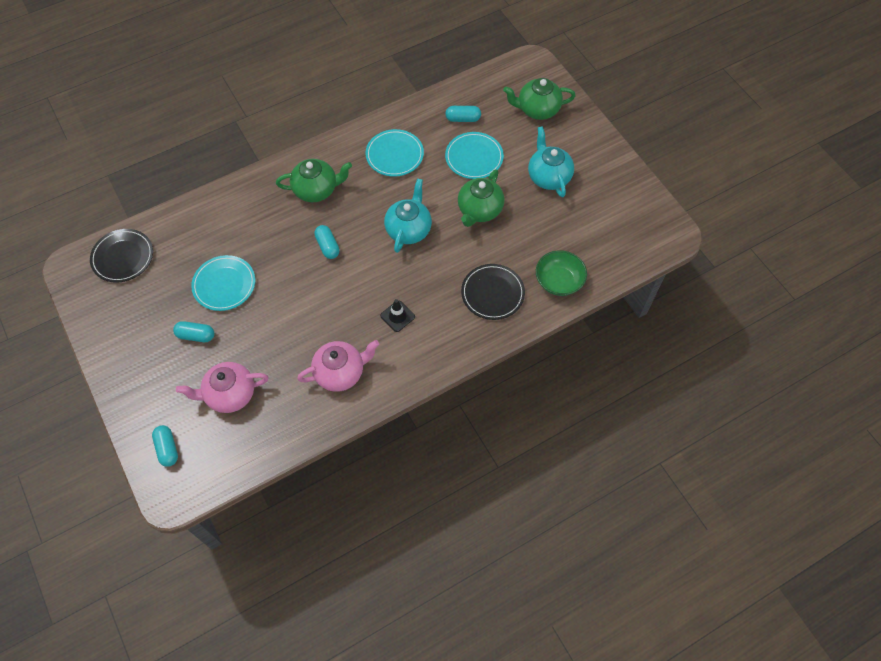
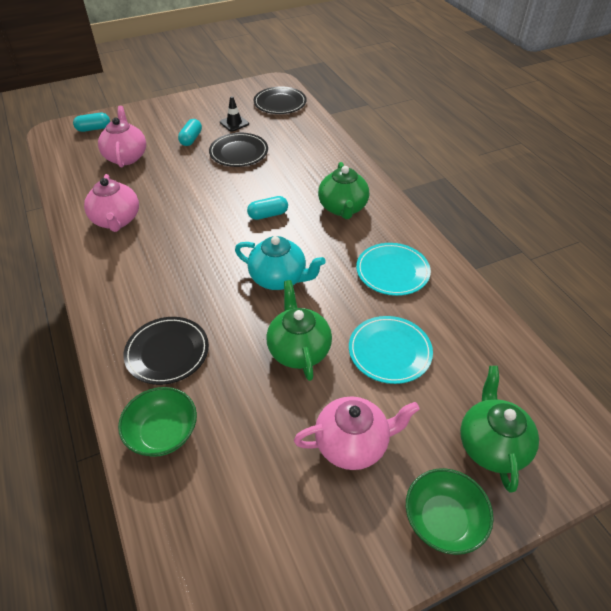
camera: 95 degrees right, 15 degrees down
(224, 284) = (239, 152): turquoise plate -> black plate
(397, 316) = (165, 263): black traffic cone -> black traffic cone (234, 123)
(463, 119) = (459, 344): turquoise capsule -> none
(479, 210) = (298, 350): green teapot -> green teapot turned 45 degrees clockwise
(548, 176) = (352, 444): turquoise teapot -> pink teapot
(587, 135) = (443, 520): none -> green bowl

